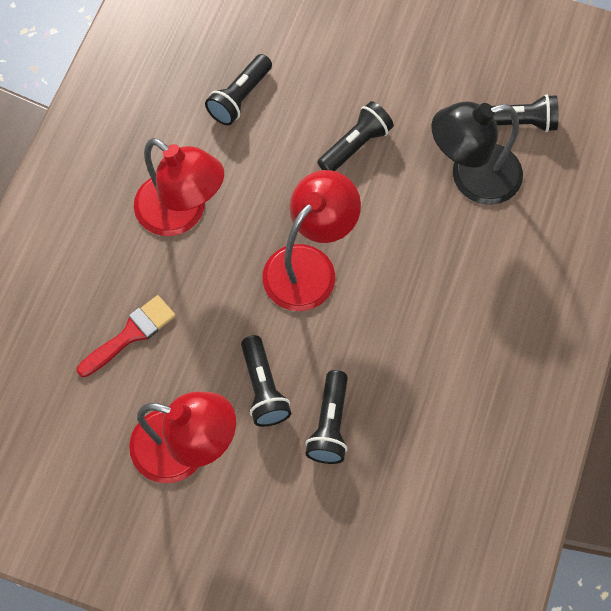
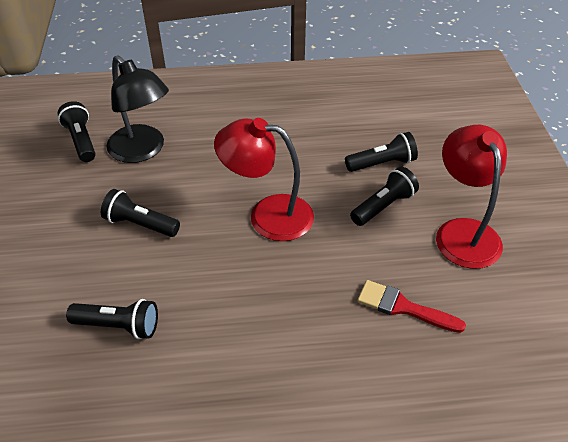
camera: 115 degrees left, 20 degrees down
(182, 214) = (268, 320): red lamp -> none

